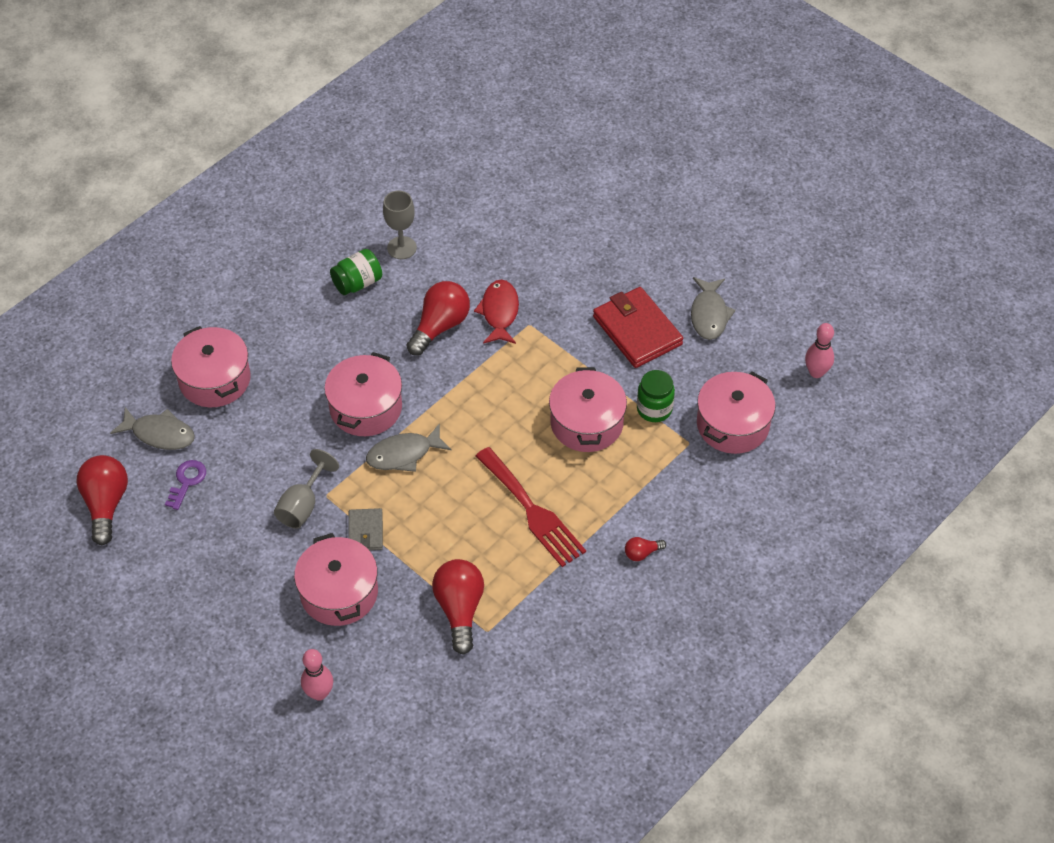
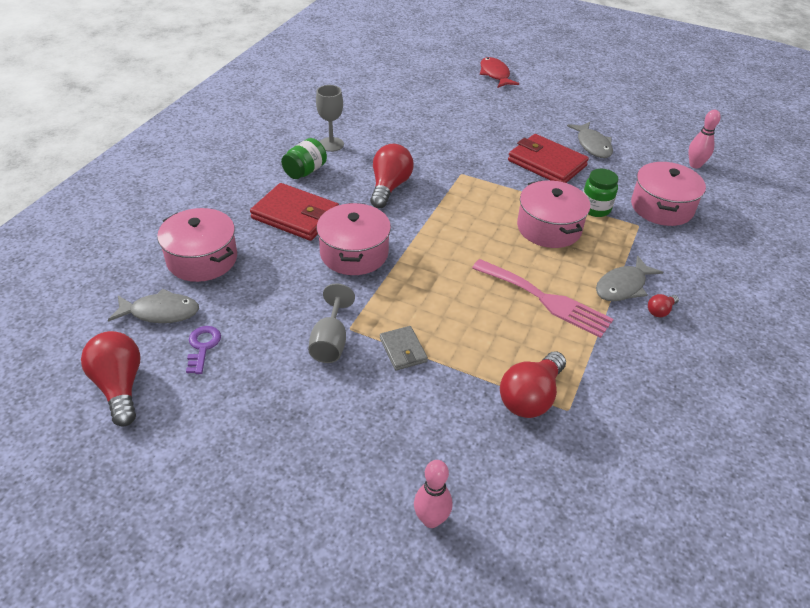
camera: 20 degrees left, 10 degrees down
(325, 344) = (295, 215): none -> red wallet
(339, 592) = (403, 411): pink pot -> none
(403, 454) = (406, 281): grey fish -> grey fish (623, 286)
(459, 610) = (531, 397): red light bulb -> red light bulb turned 120 degrees counterclockwise
(499, 312) = (432, 170): red fish -> red fish (495, 74)
(532, 511) = (546, 300): red fork -> pink fork

